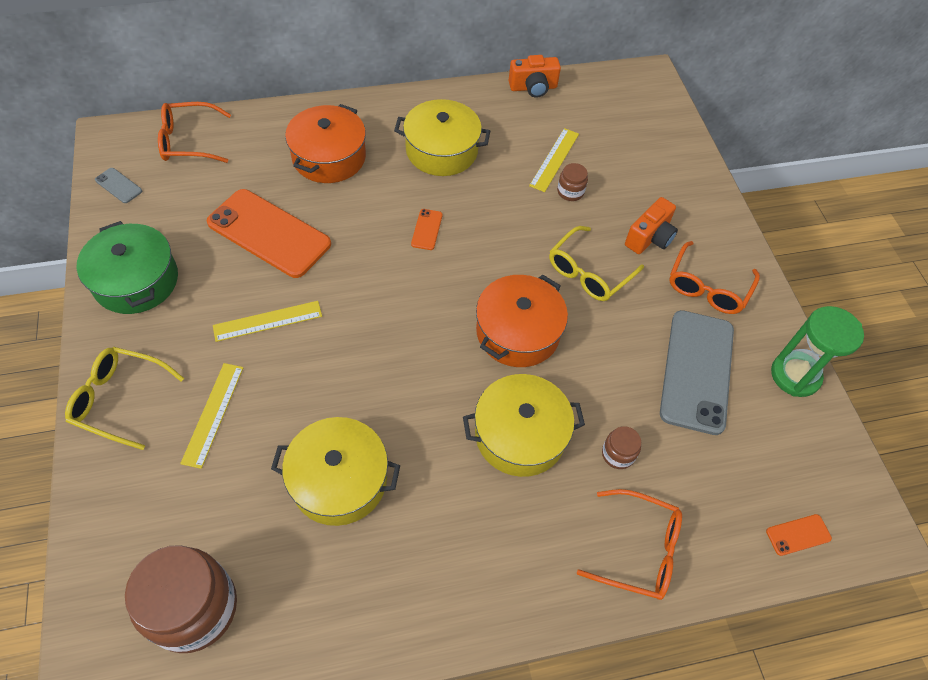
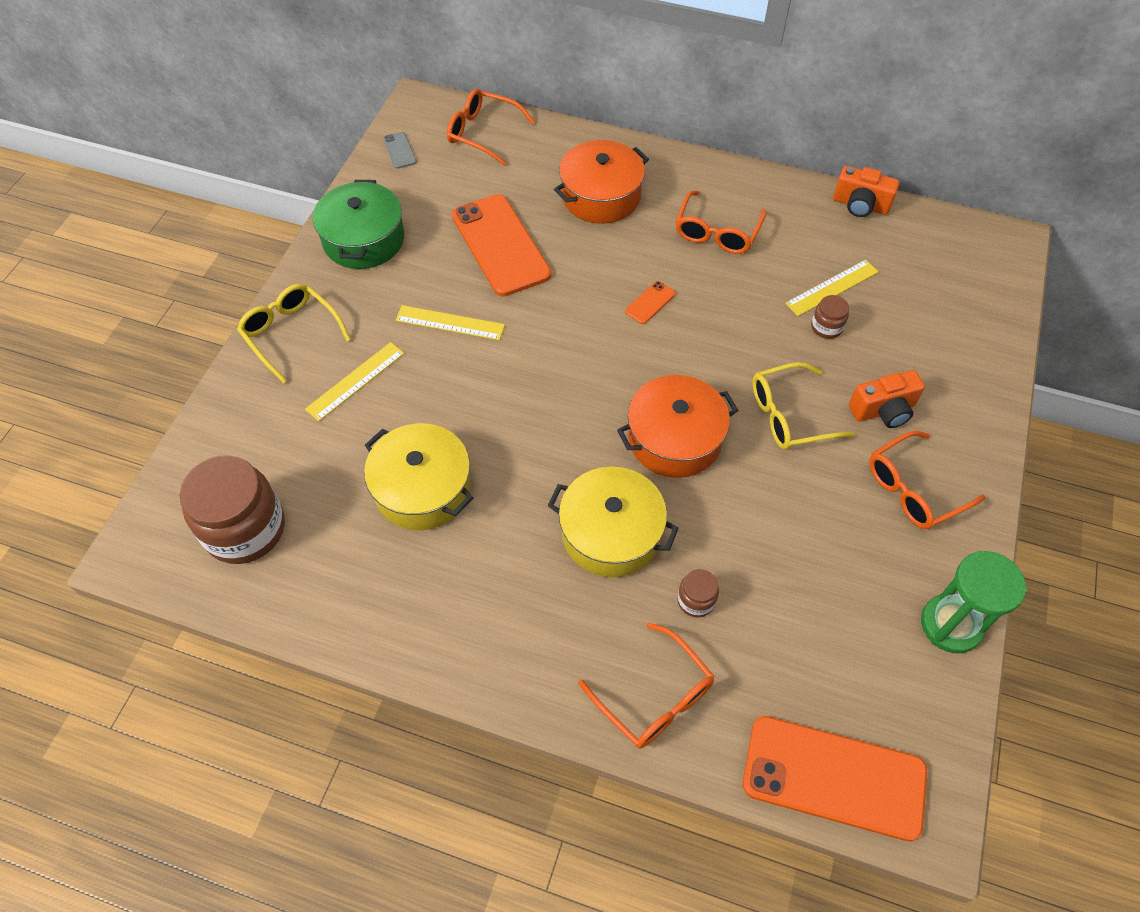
camera: 35 degrees right, 0 degrees up
(442, 150) = (717, 232): yellow pot -> orange glasses
(697, 371) = (839, 565): grey phone -> none
(798, 535) = (834, 777): orange phone -> orange phone, size x2.43

